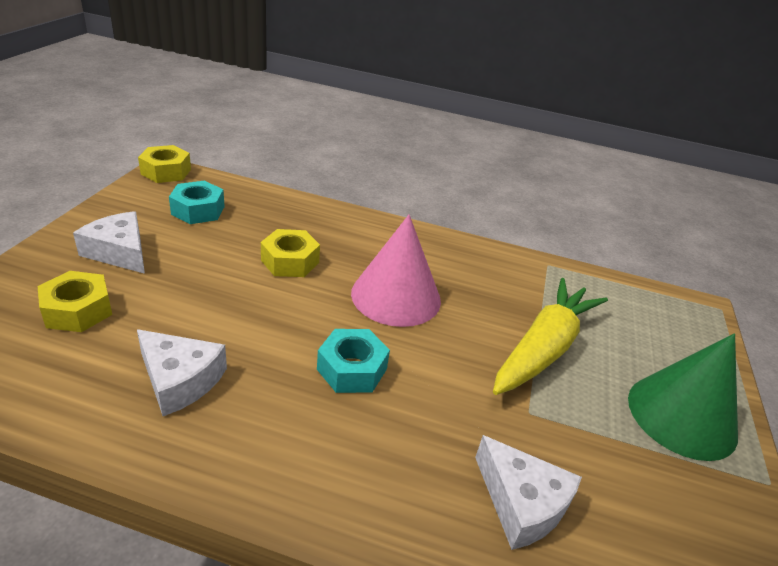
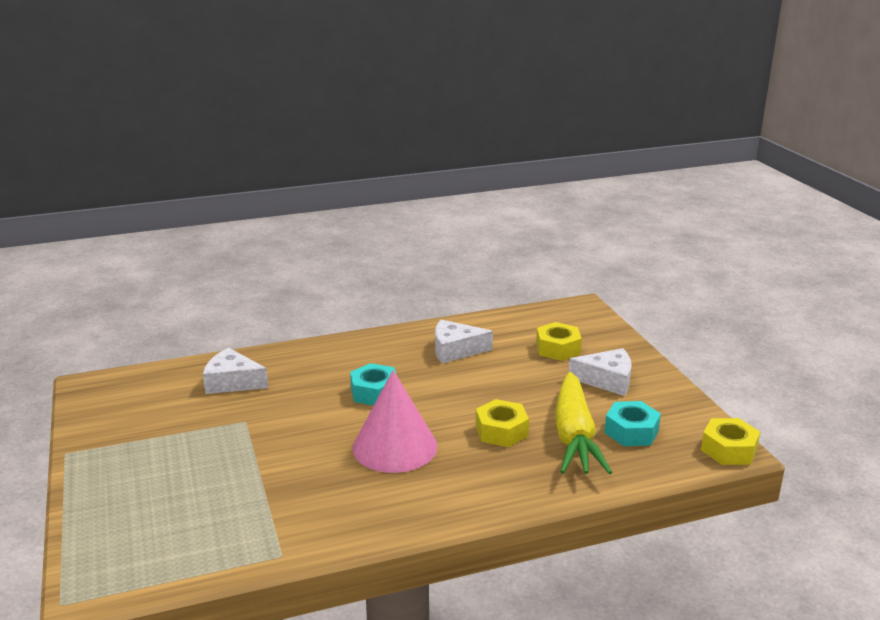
camera: 150 degrees right, 10 degrees down
(544, 348) = (251, 465): yellow carrot -> yellow carrot (574, 436)
(681, 416) = (128, 467): green cone -> none

